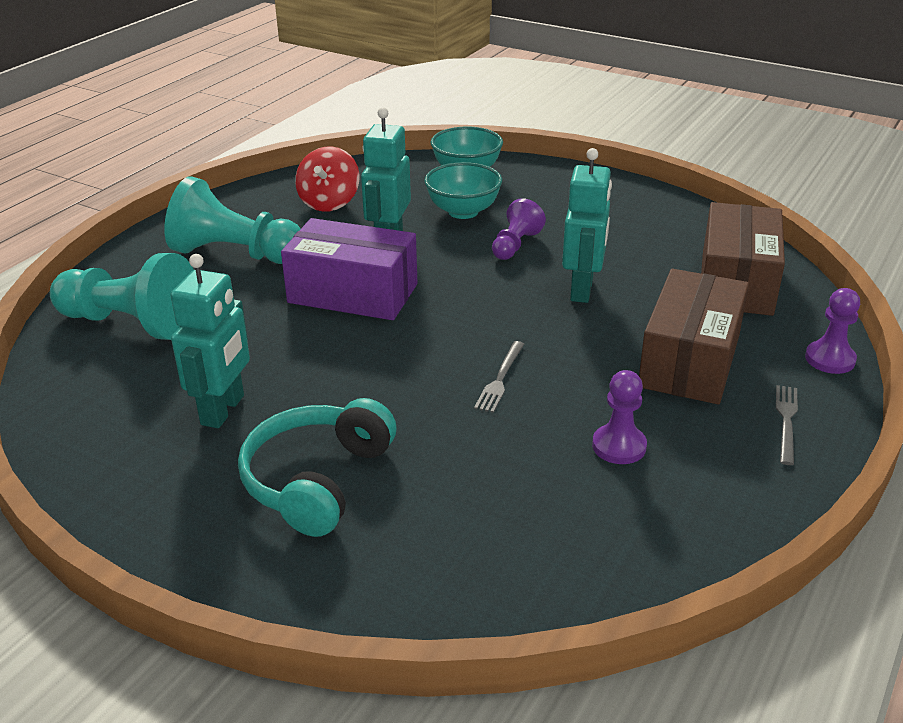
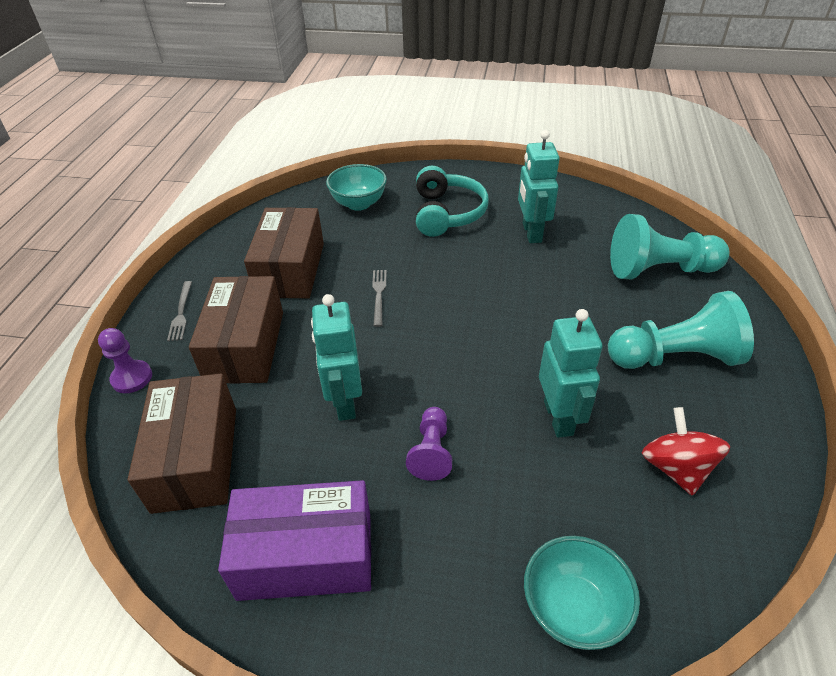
camera: 160 degrees right, 10 degrees up
(353, 293) = (535, 341): purple box -> purple box (306, 555)
(463, 211) = (519, 500): turquoise bowl -> turquoise bowl (359, 203)
(619, 446) = (290, 269): purple pawn -> brown box

